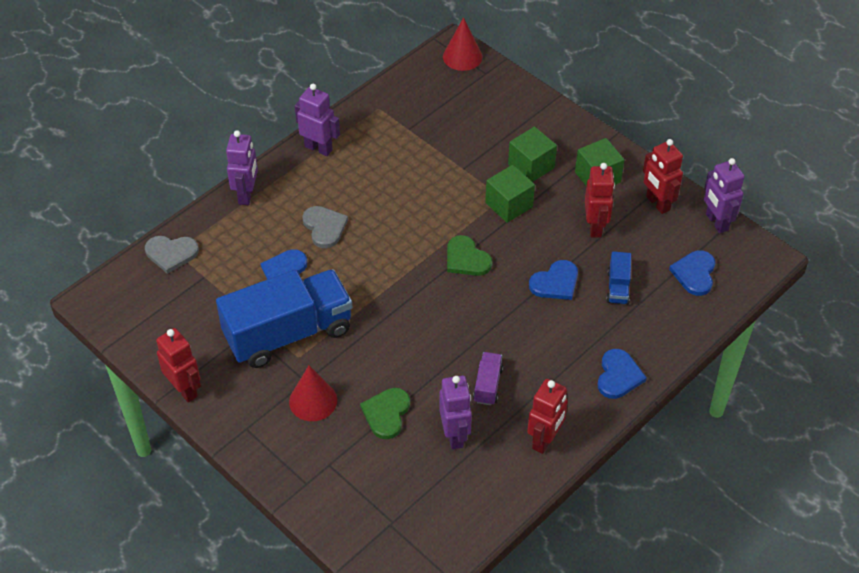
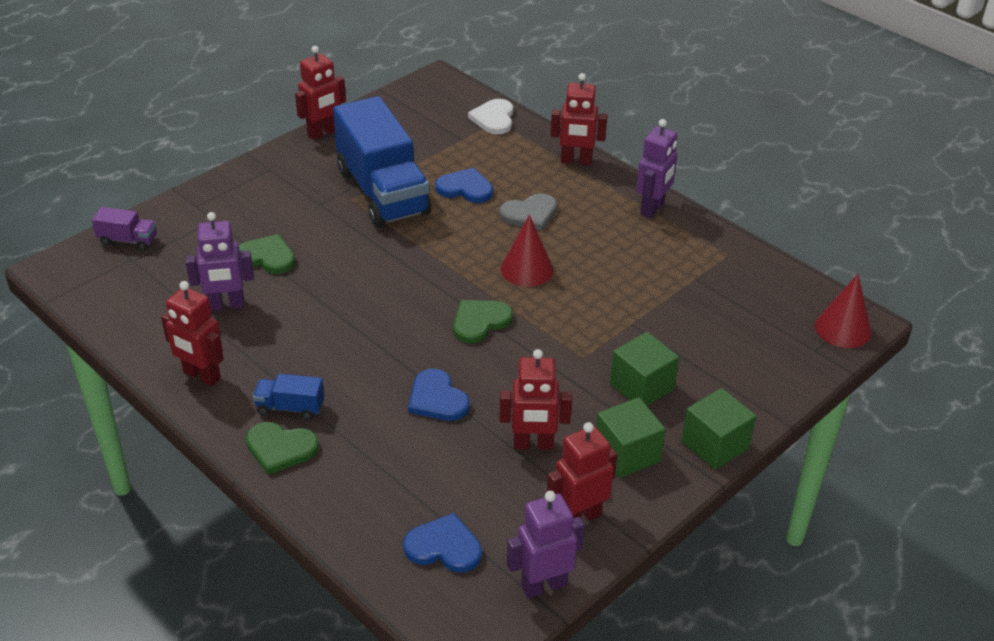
camera: 90 degrees right, 10 degrees down
(171, 253) = (494, 118): grey heart -> white heart
(247, 195) = (576, 161): purple robot -> red robot
(313, 400) = (294, 208): red cone -> red cone (527, 269)
(488, 385) = (289, 333): purple truck -> purple truck (128, 240)
(509, 205) = (570, 362): green cube -> green cube (715, 445)
(618, 287) = (425, 459): blue truck -> blue truck (290, 407)
(618, 376) = (280, 448): blue heart -> green heart

